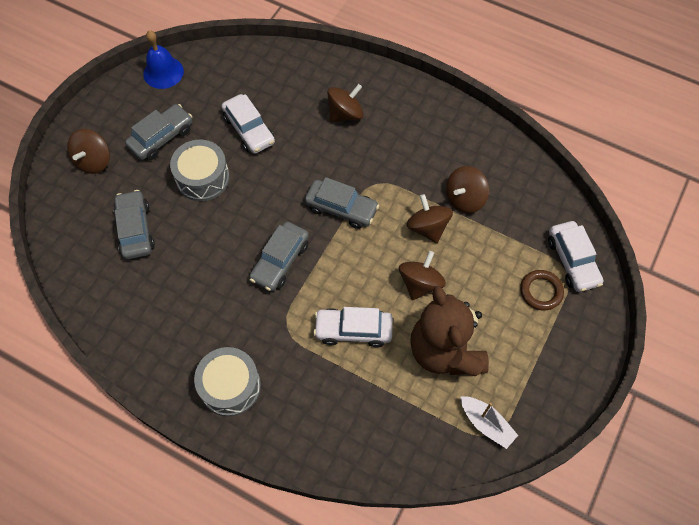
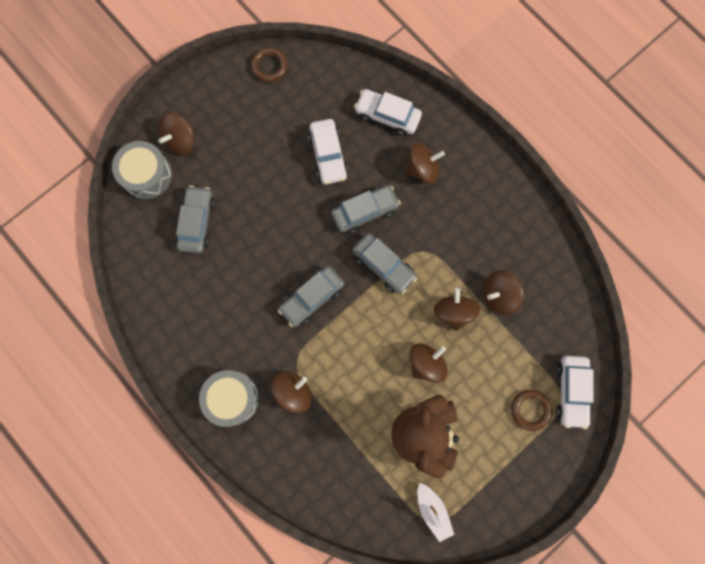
camera: 20 degrees right, 15 degrees up
(161, 137) = (247, 136): grey car -> grey car (365, 211)
(163, 72) = (269, 66): blue bell -> brown ring
(203, 178) = (271, 191): grey drum -> grey drum (147, 175)
(294, 357) = (293, 392): none -> brown spinning top
(353, 330) = (352, 386): white car -> white car (387, 116)

